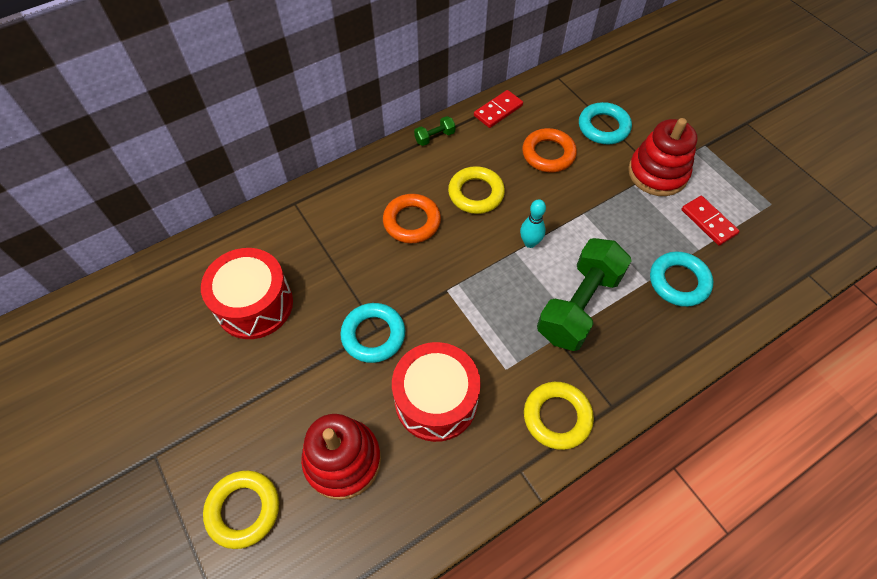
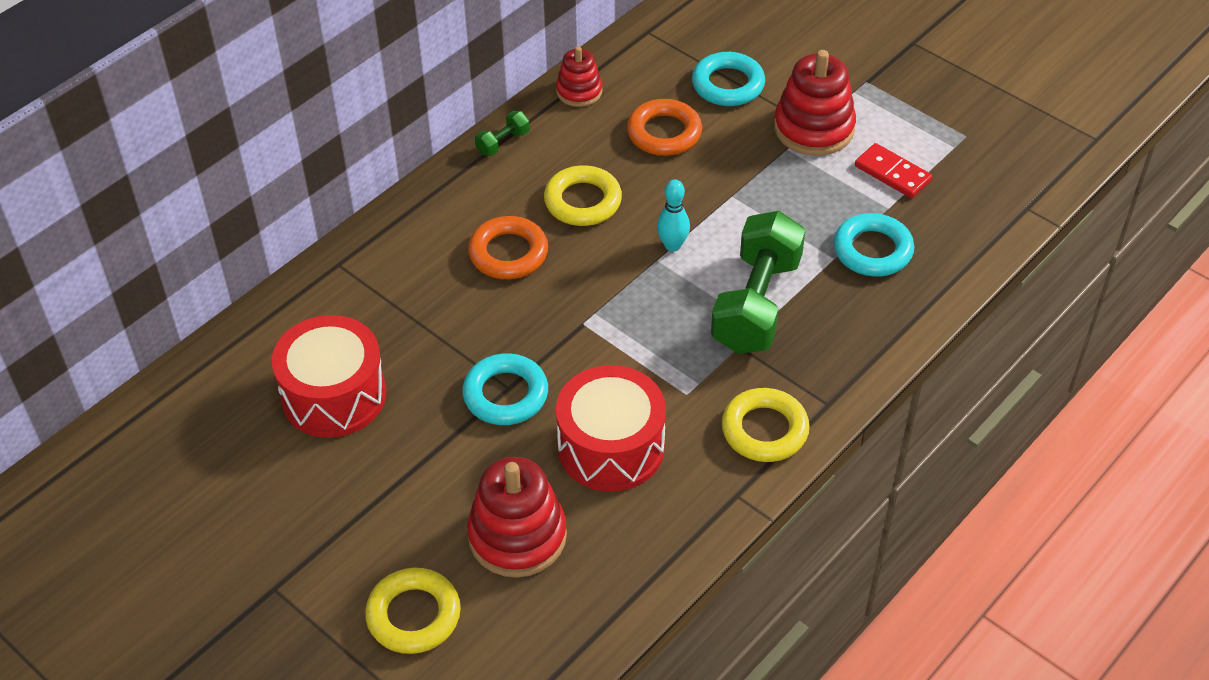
camera: 15 degrees left, 10 degrees down
(498, 111) = (579, 91): red domino -> red stacking toy

